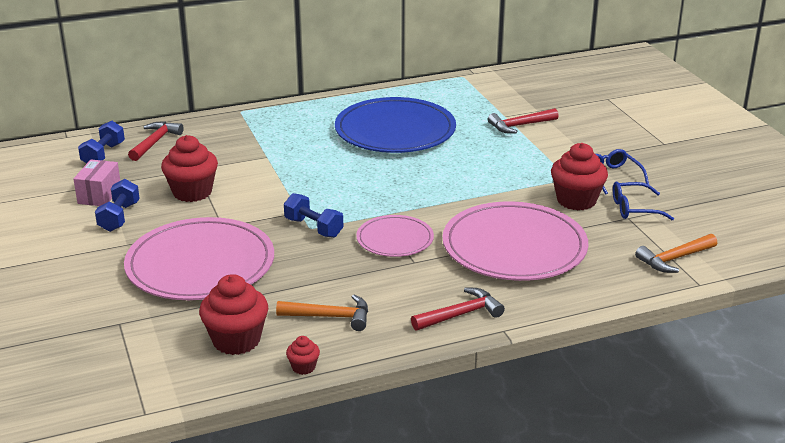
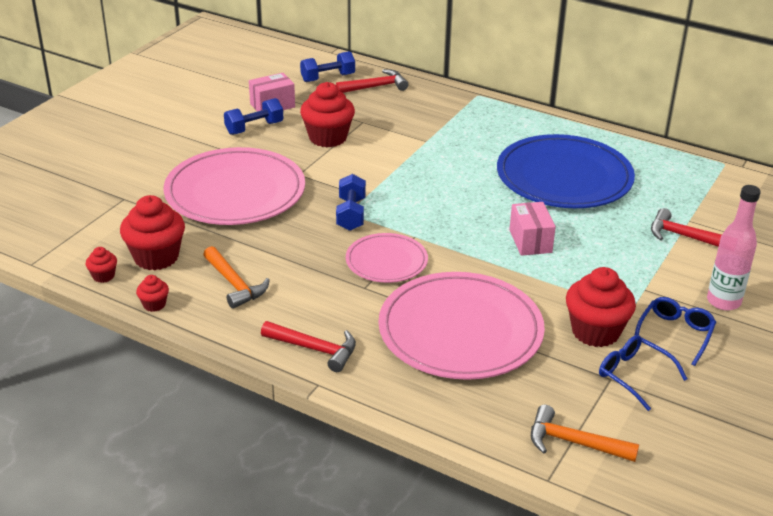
camera: 50 degrees right, 5 degrees up
(224, 379) = (103, 276): none -> red cupcake
(450, 176) = (530, 241): none -> pink box
(599, 147) = (723, 301): none -> pink bottle

